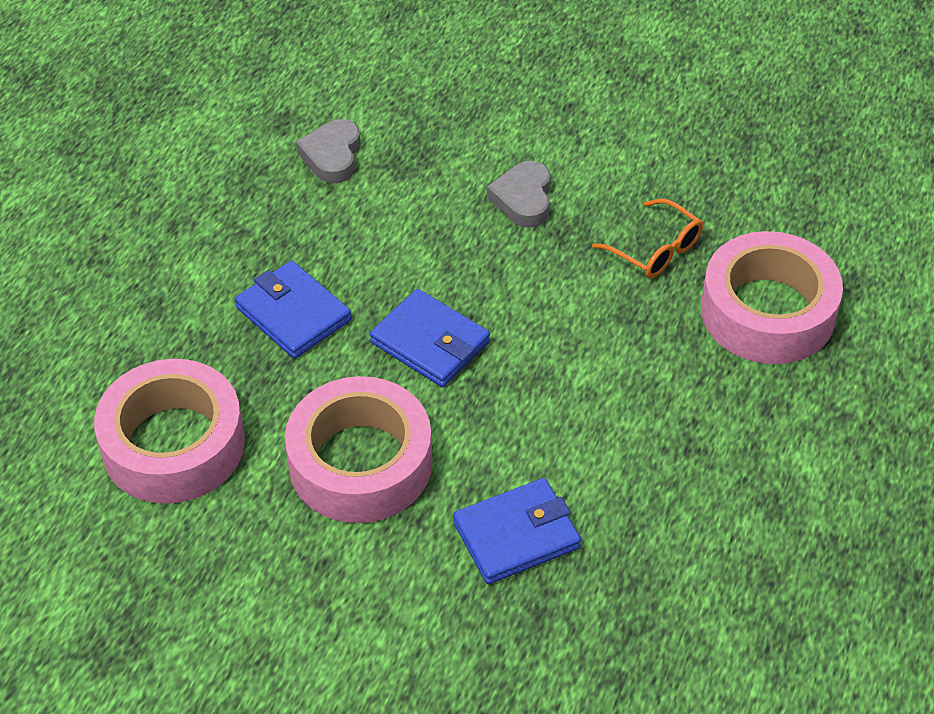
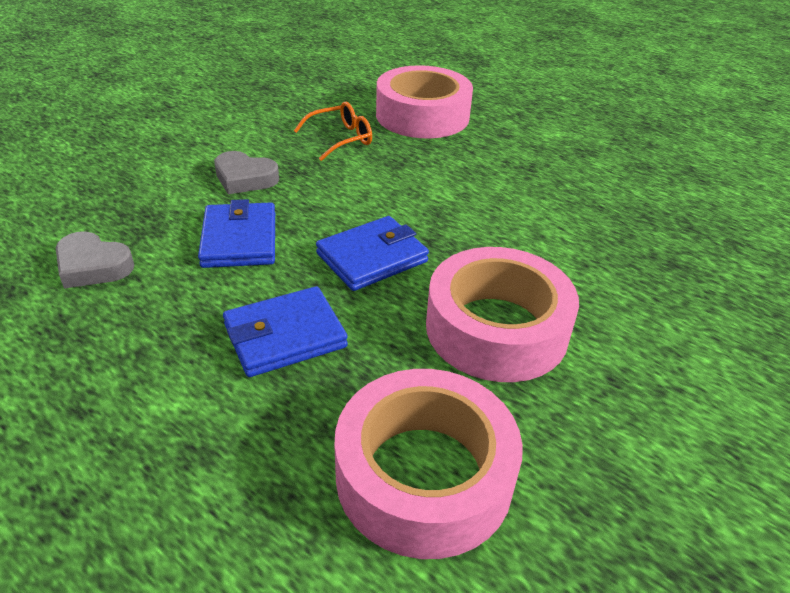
camera: 75 degrees left, 10 degrees down
(516, 535) = (595, 258): blue wallet -> blue wallet (239, 240)

